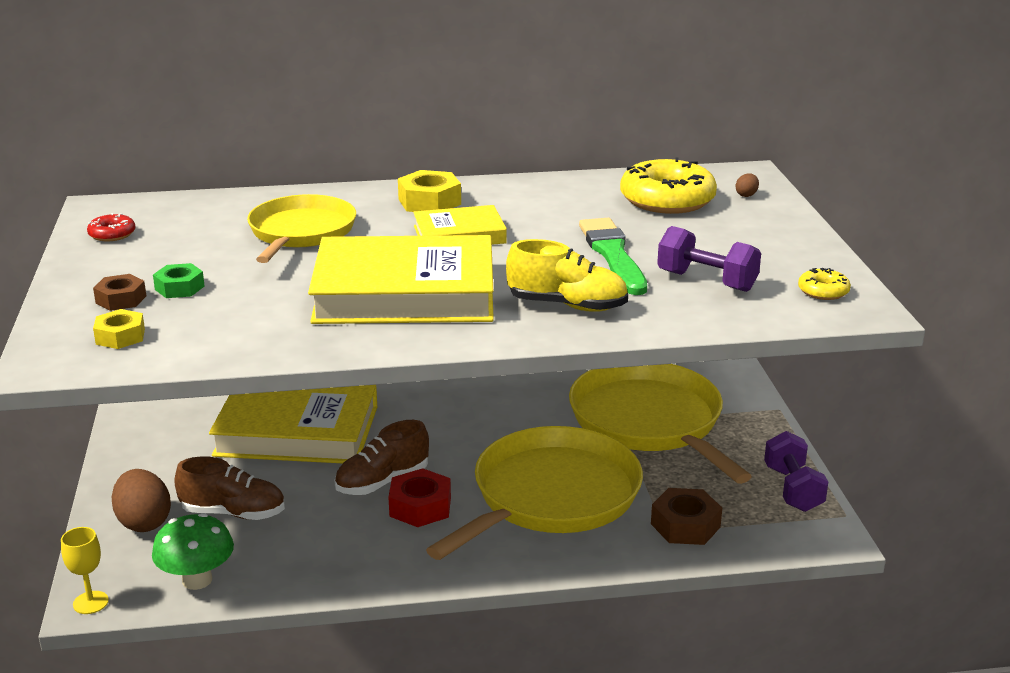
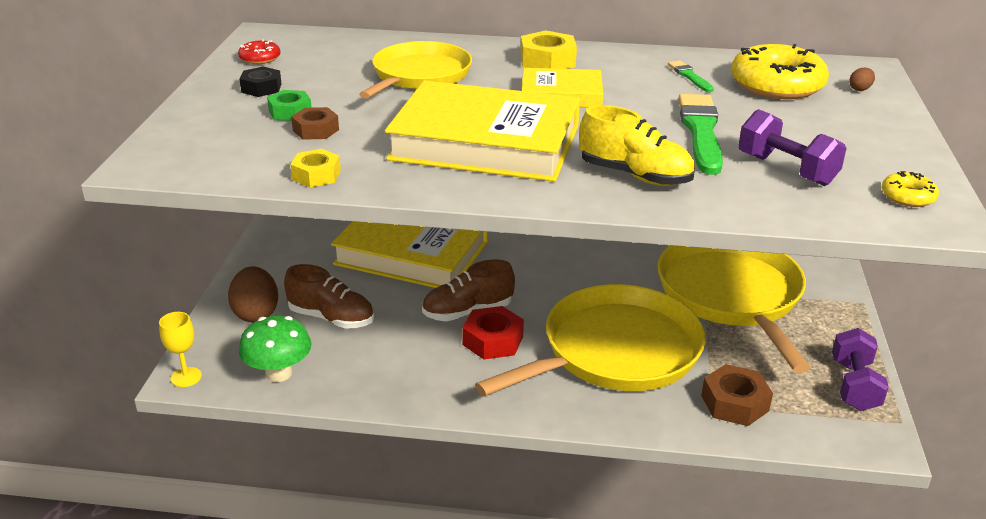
camera: 15 degrees right, 5 degrees up
(120, 336) = (217, 149): yellow nut -> yellow nut (316, 175)
(121, 299) = (236, 116): brown nut -> brown nut (316, 130)
(132, 266) = (261, 88): none -> black nut
(580, 201) = (689, 76): none -> green brush

